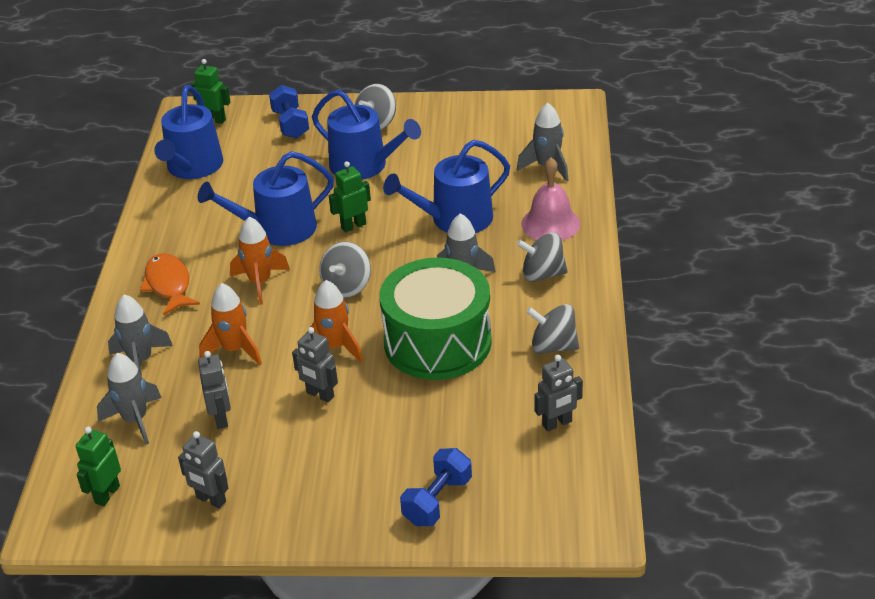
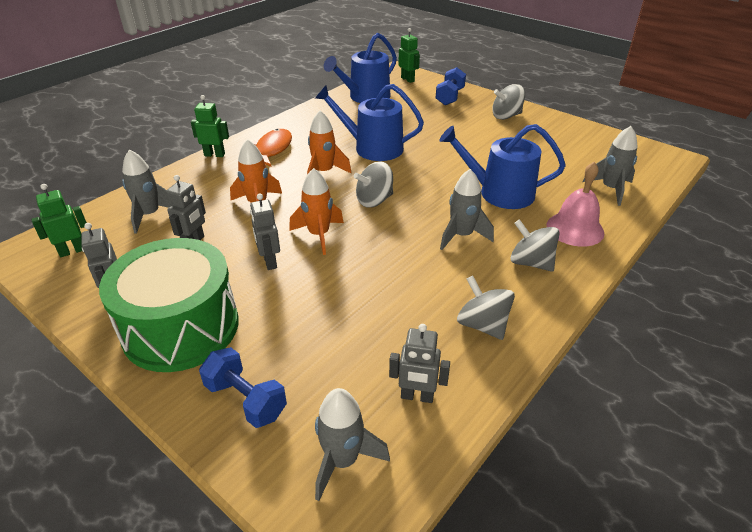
camera: 35 degrees right, 0 degrees up
(141, 361) = (200, 183): grey rocket -> grey rocket (342, 460)
(353, 226) = (423, 166): green robot -> green robot (214, 155)
(364, 166) = (471, 136): blue watering can -> none
(437, 342) = (393, 270): green drum -> green drum (181, 327)
(437, 501) = (246, 400): blue dumbbell -> blue dumbbell turned 60 degrees clockwise

